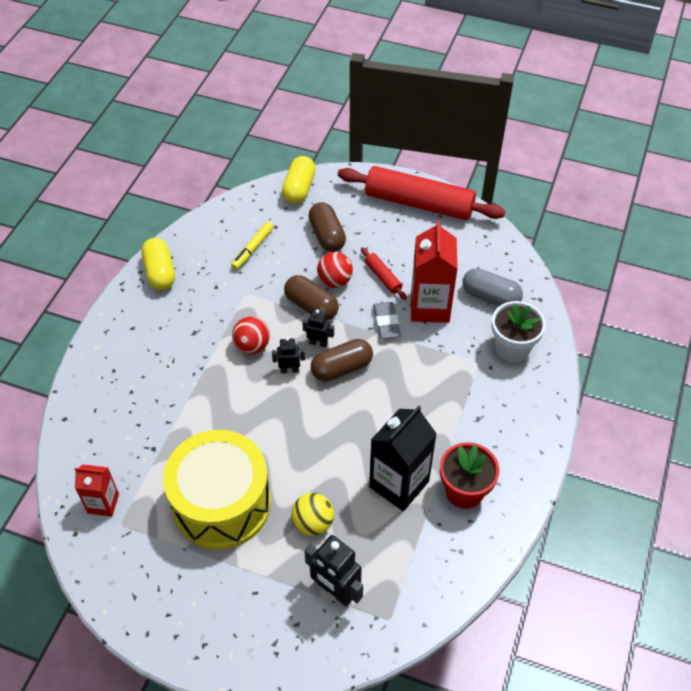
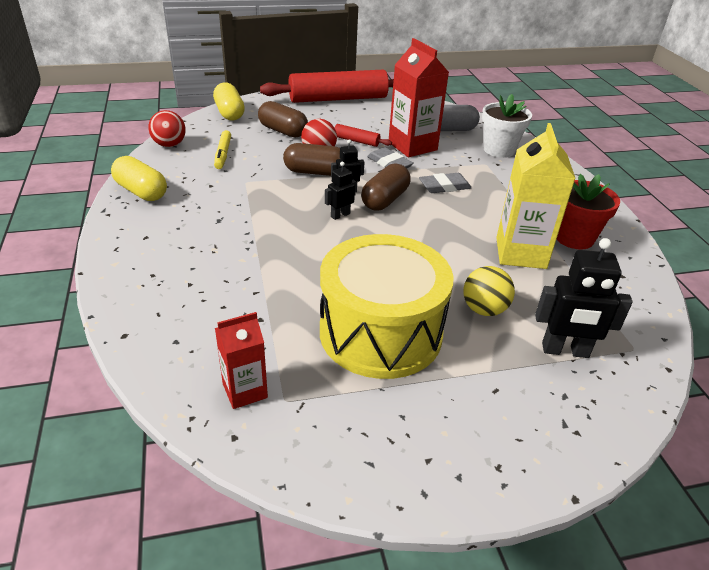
camera: 35 degrees left, 15 degrees down
(252, 346) = (287, 211): red ball -> red ball (169, 145)
(399, 484) = (520, 253): black carton -> yellow carton
(409, 375) = (444, 186): none -> grey eraser

